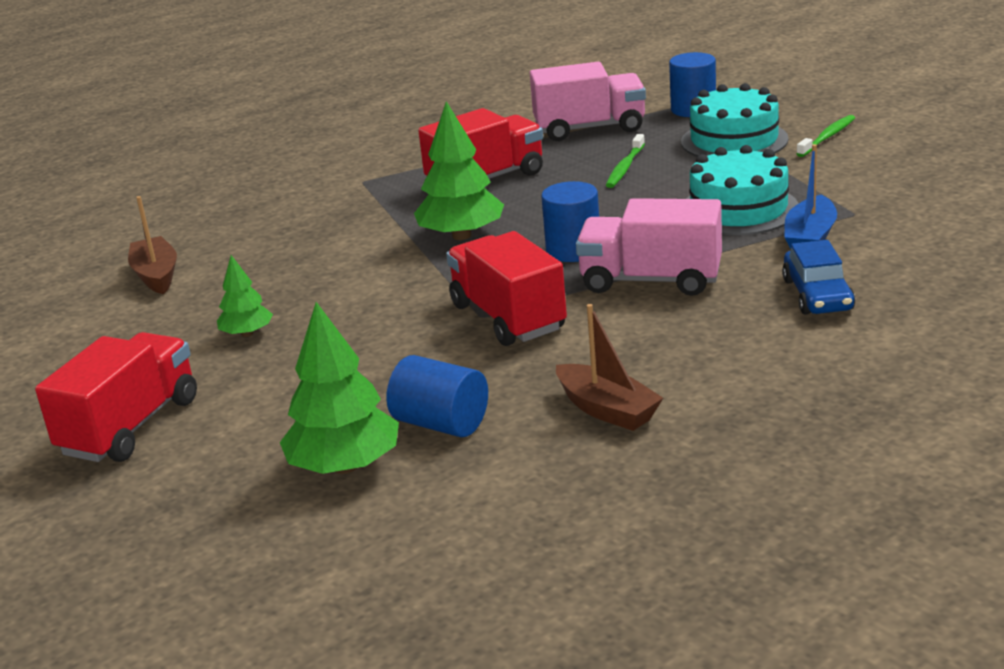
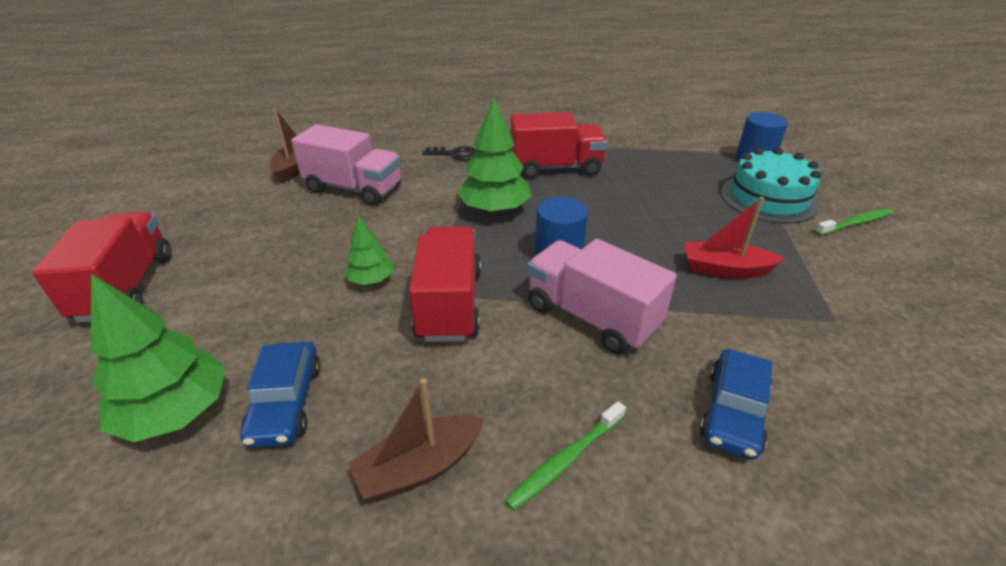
camera: 25 degrees right, 10 degrees up
(130, 426) = (126, 287): red truck -> red truck turned 60 degrees counterclockwise
(247, 334) = (282, 237): green tree -> green tree (371, 280)
(348, 202) = (455, 154): none -> black key
(441, 424) = (286, 402): blue cylinder -> blue car
(589, 128) = (663, 151): pink truck -> pink truck (354, 189)
(607, 410) = (419, 467): brown boat -> brown boat turned 75 degrees clockwise
(625, 167) = (662, 193): green toothbrush -> green toothbrush (566, 460)
(739, 209) = (725, 269): turquoise cake -> red boat
(810, 238) = (771, 331): blue boat -> none

